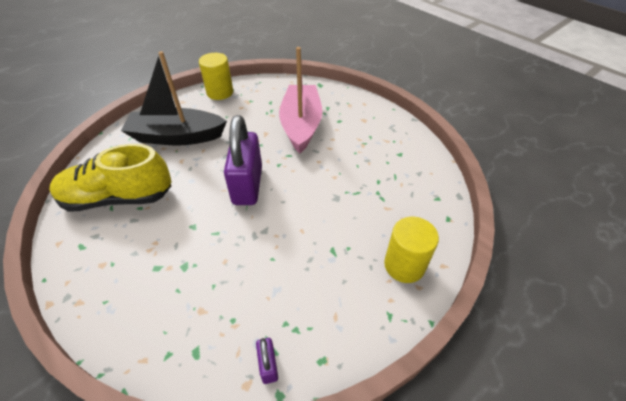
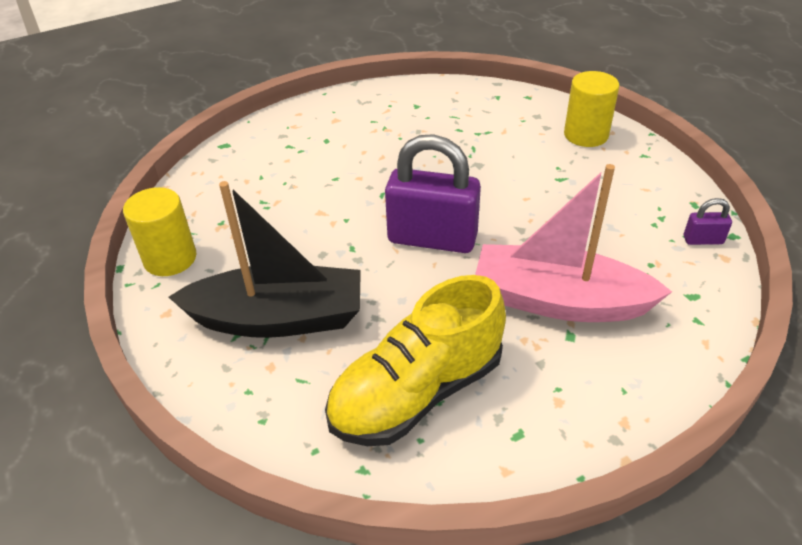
camera: 75 degrees left, 5 degrees down
(119, 198) = (417, 392): yellow shoe -> yellow shoe turned 45 degrees clockwise
(177, 137) = (278, 318): black boat -> black boat turned 105 degrees counterclockwise
(301, 125) = (319, 175): pink boat -> pink boat (558, 301)

